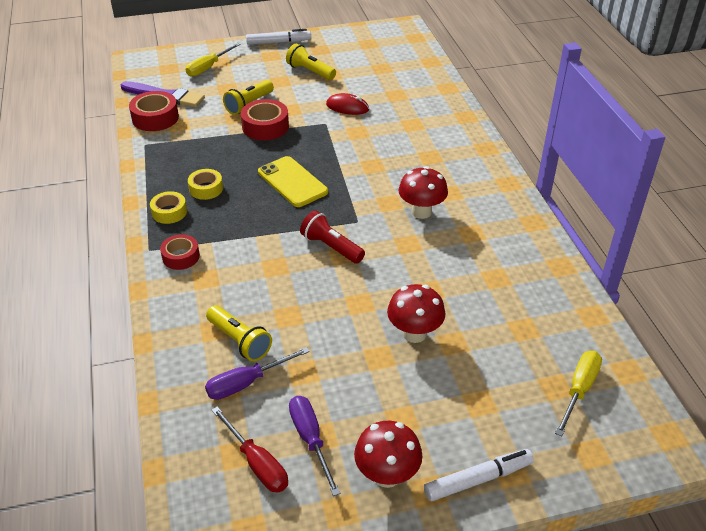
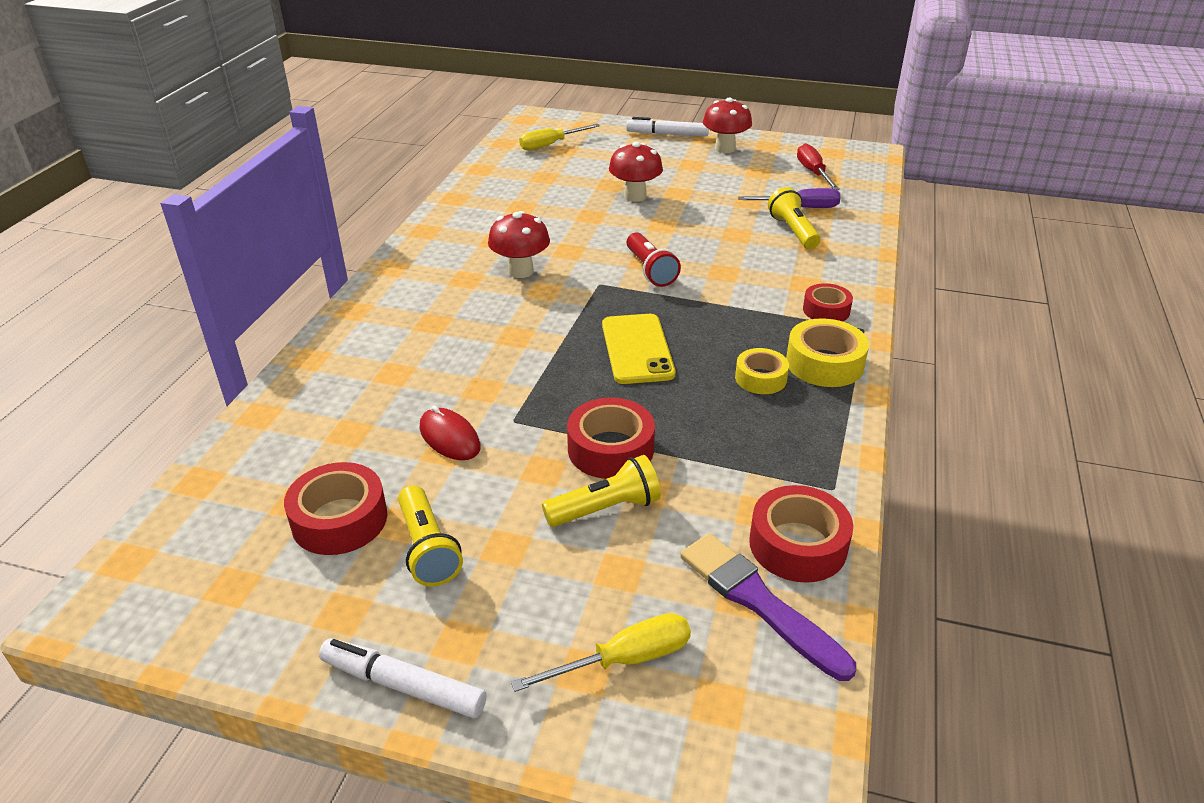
camera: 150 degrees left, 5 degrees down
(169, 212) = (824, 363): yellow tape -> yellow tape, size x1.52
(310, 439) = (767, 172): purple screwdriver -> none
(356, 68) = (339, 519): none -> red tape

